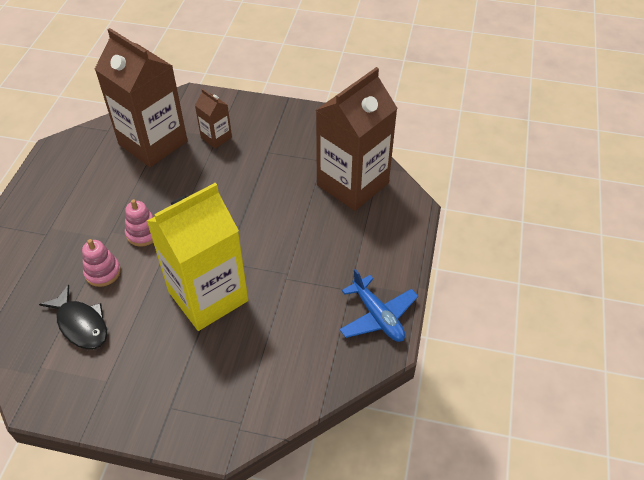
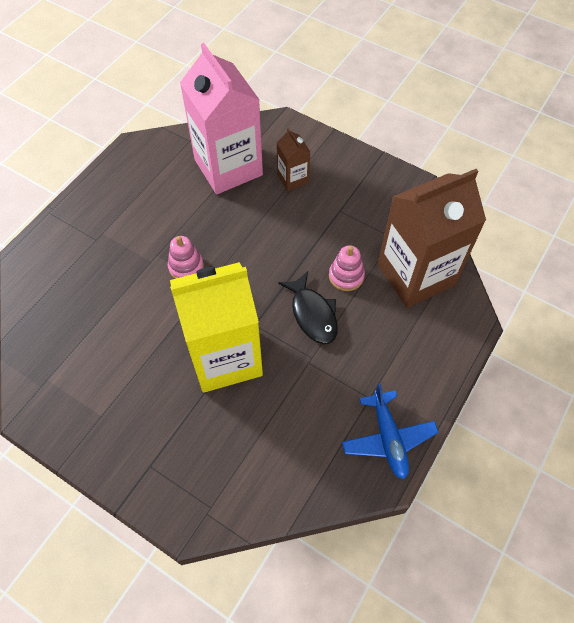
camera: 20 degrees right, 10 degrees up
(81, 324) = (97, 347): black fish -> black fish (312, 314)
(103, 272) = (134, 298): pink stacking toy -> pink stacking toy (346, 276)
(153, 143) = (228, 167): brown carton -> pink carton

